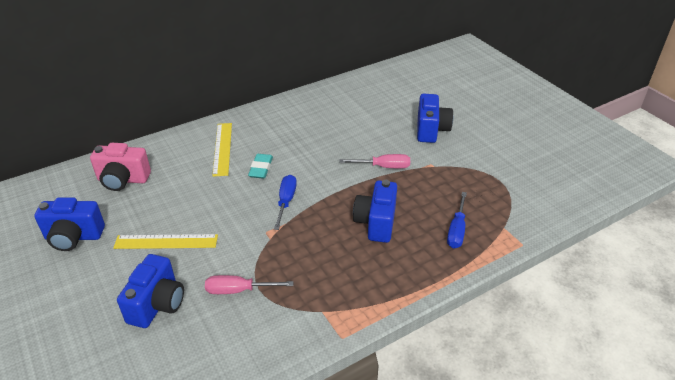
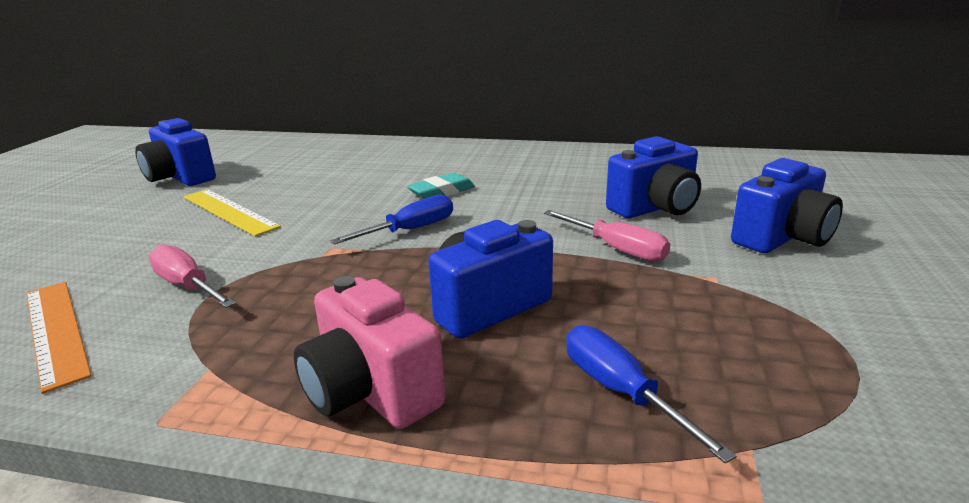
camera: 45 degrees right, 15 degrees down
(123, 180) = (300, 156): pink camera -> pink camera (371, 392)
(157, 304) = (108, 256): blue camera -> blue camera (655, 208)
(222, 148) = (434, 164): yellow ruler -> none
(224, 346) = (55, 331): none -> orange ruler
(457, 230) = (621, 392): blue screwdriver -> blue screwdriver turned 90 degrees clockwise

